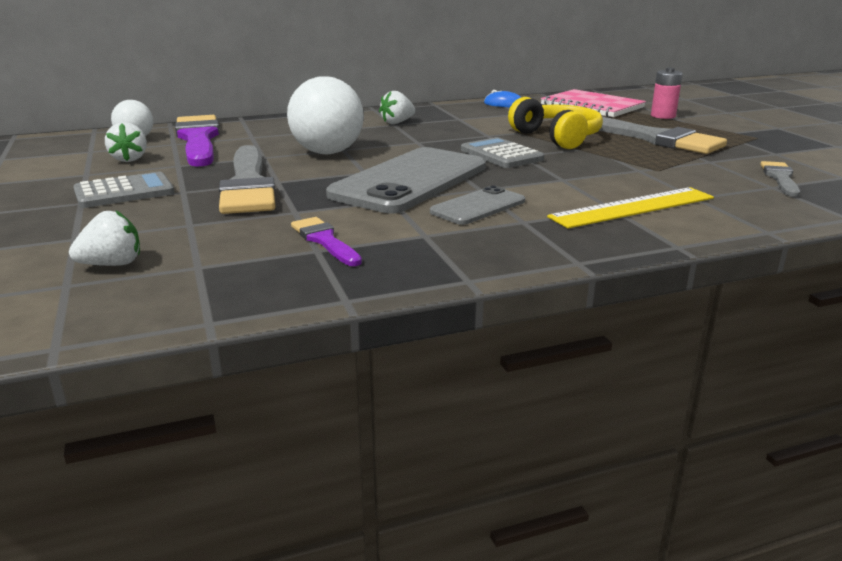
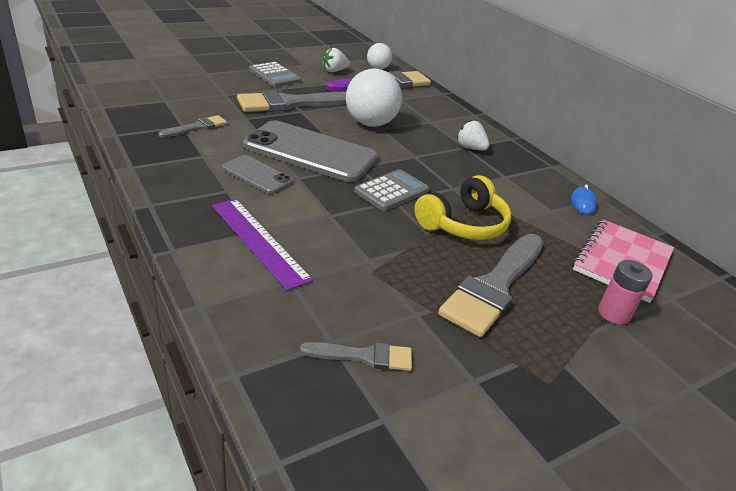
camera: 75 degrees right, 10 degrees up
(112, 264) = (171, 83): white strawberry -> none
(325, 240) = (197, 127): purple brush -> grey brush
(633, 207) = (259, 241): yellow ruler -> purple ruler

